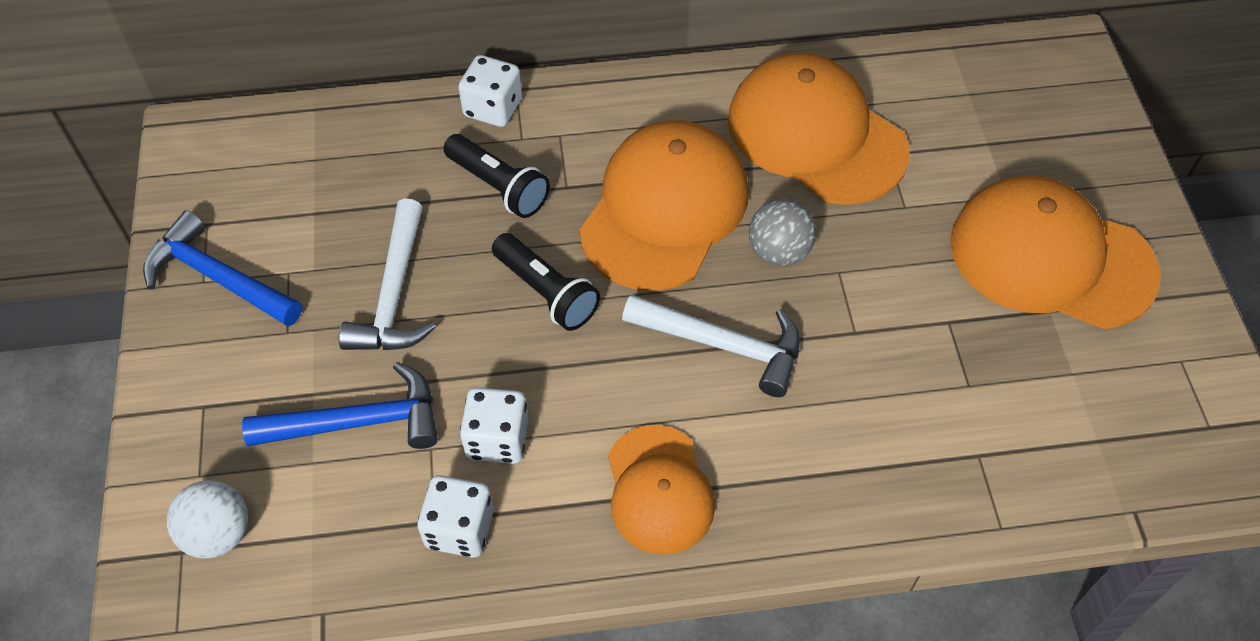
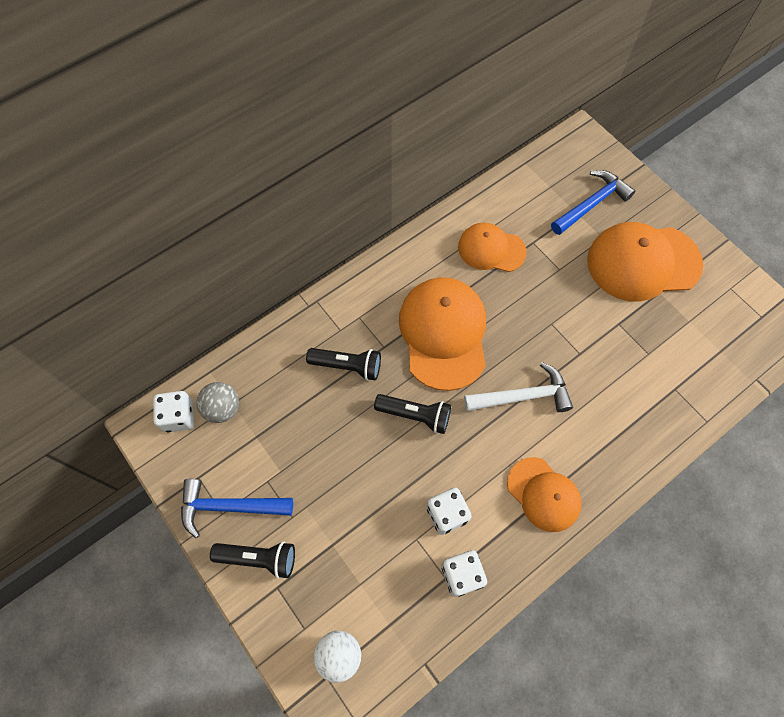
camera: 30 degrees left, 10 degrees up
(207, 358) = (259, 558): none -> black flashlight
(358, 422) = (368, 547): blue hammer -> blue hammer (591, 204)
(394, 294) = (335, 461): white hammer -> none
(493, 108) = (311, 319): white dice -> white dice (179, 416)
(779, 252) = (515, 328): grey ball -> grey ball (222, 408)
(816, 135) = (491, 249): orange cap -> orange cap, size x0.60

